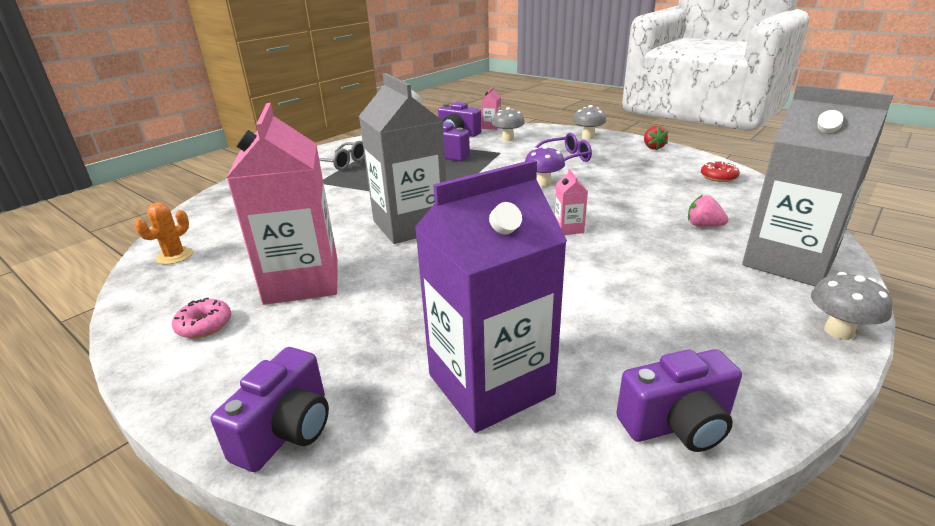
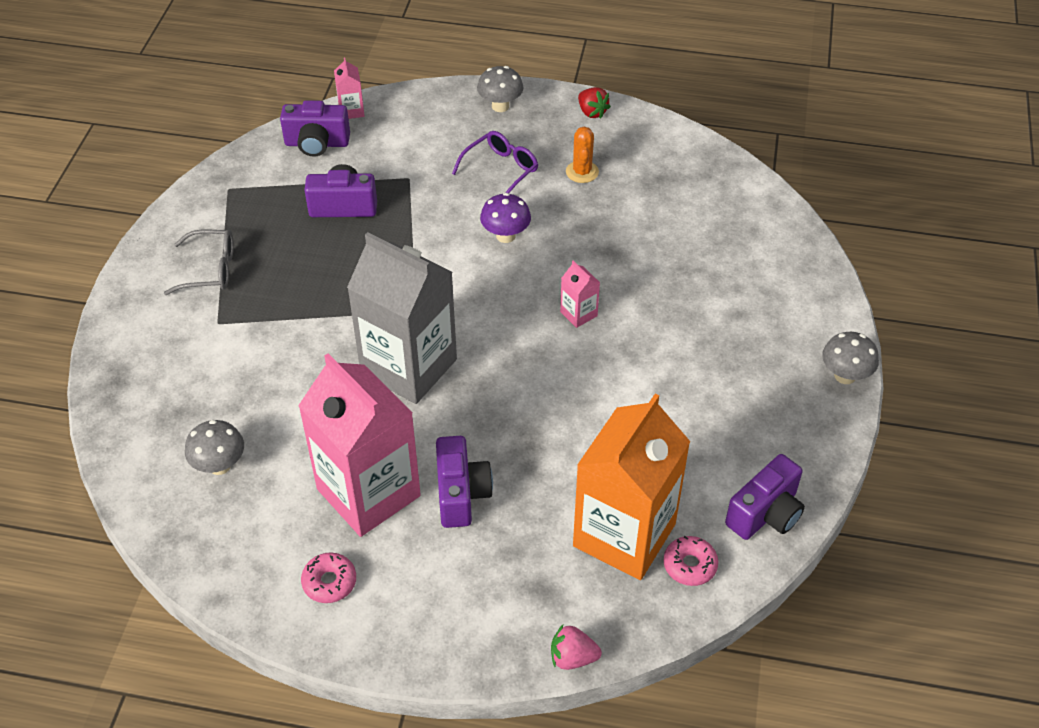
camera: 30 degrees left, 20 degrees up
(174, 256) = (184, 514): orange cactus -> orange cactus (582, 172)
(286, 431) = (507, 639): purple camera -> purple camera (461, 494)
(490, 384) = (624, 535): purple carton -> orange carton
(508, 139) = (397, 140): grey mushroom -> grey mushroom (219, 465)
(545, 441) = (689, 565): none -> pink donut
(703, 226) = (703, 264): pink strawberry -> pink strawberry (572, 657)
(718, 177) = (688, 162): red donut -> none
(788, 262) = (790, 297): grey carton -> none

